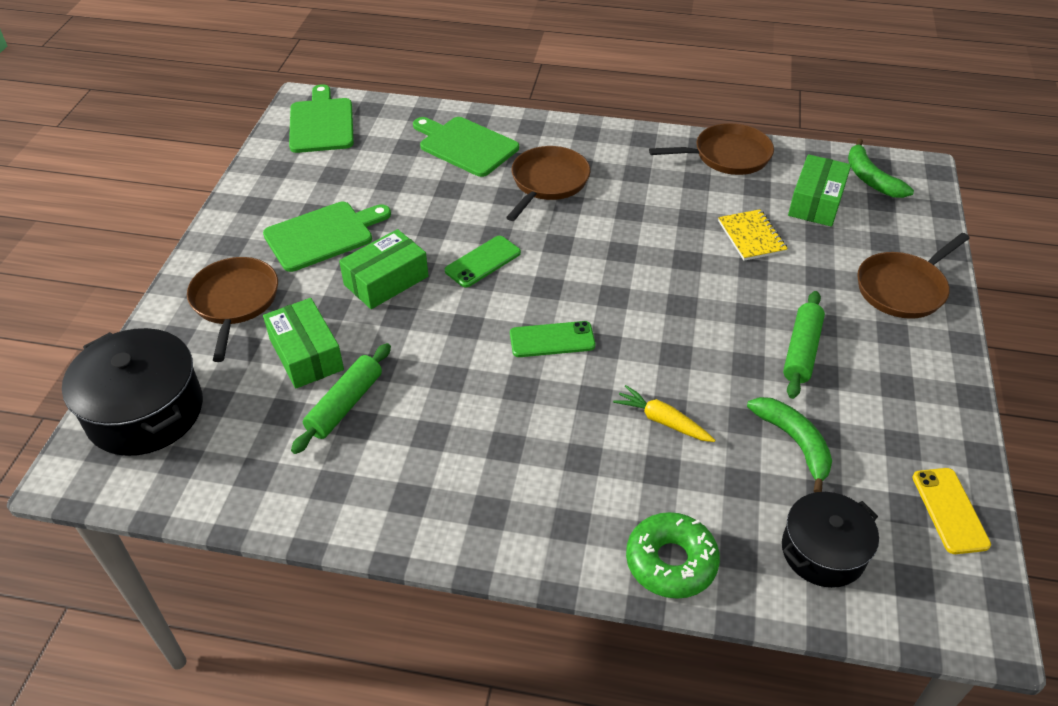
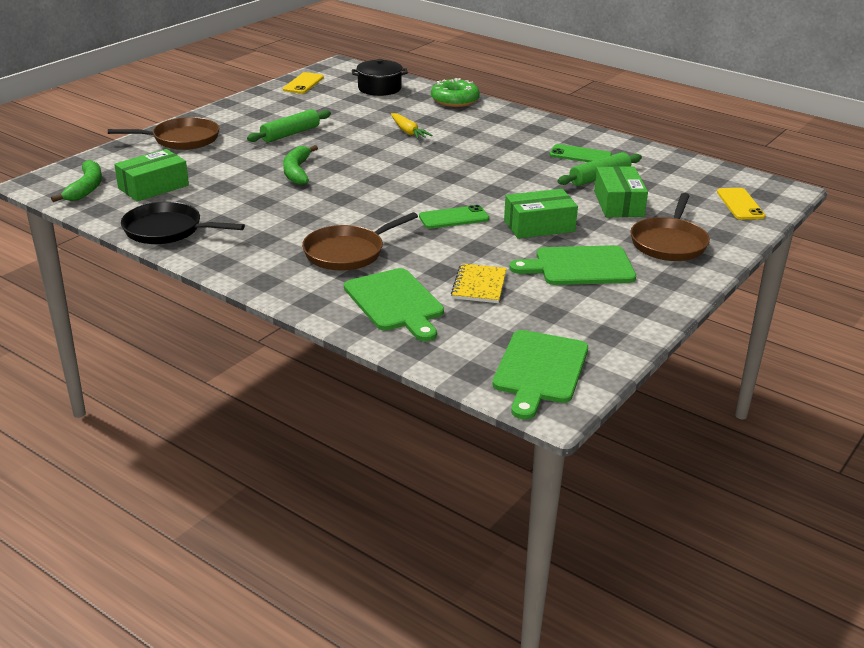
camera: 155 degrees left, 15 degrees down
(145, 411) = (740, 204): black pot -> yellow phone
(552, 340) = (440, 172): green phone -> green phone (580, 155)
(727, 156) = (167, 230): brown pan -> black pan
(751, 237) = (235, 182): yellow notebook -> yellow notebook (479, 285)
(794, 443) = (346, 112): green banana -> green banana (297, 171)

